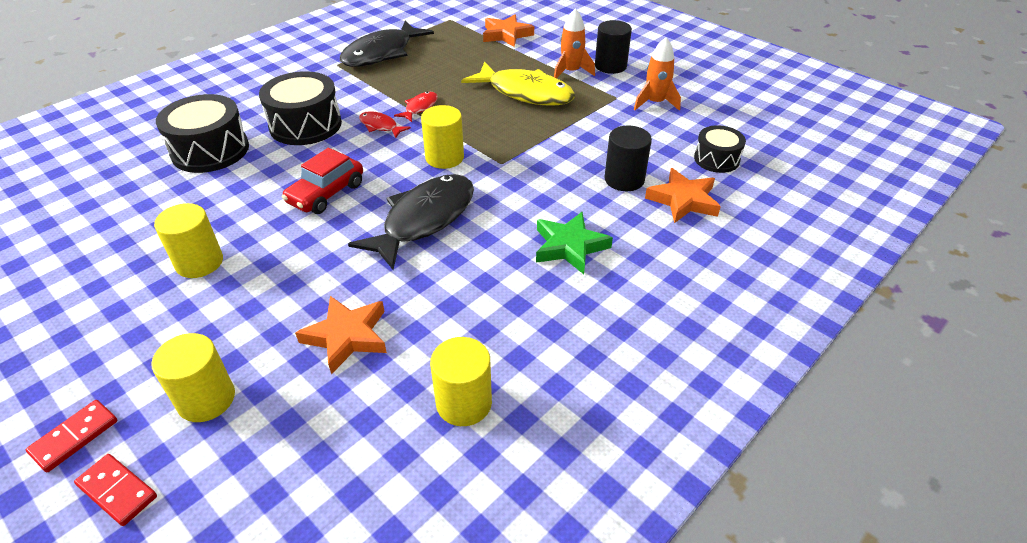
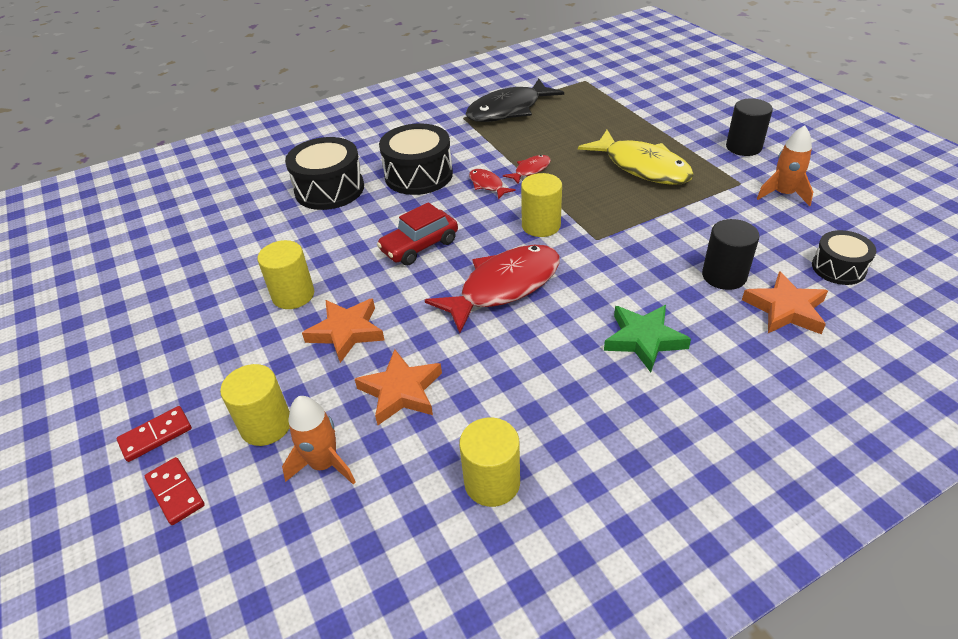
camera: 20 degrees right, 0 degrees up
(424, 220) = (504, 287): black fish -> red fish
(506, 35) = (639, 102): orange star -> orange star (346, 332)
(571, 72) = (697, 149): orange rocket -> orange rocket (324, 464)

